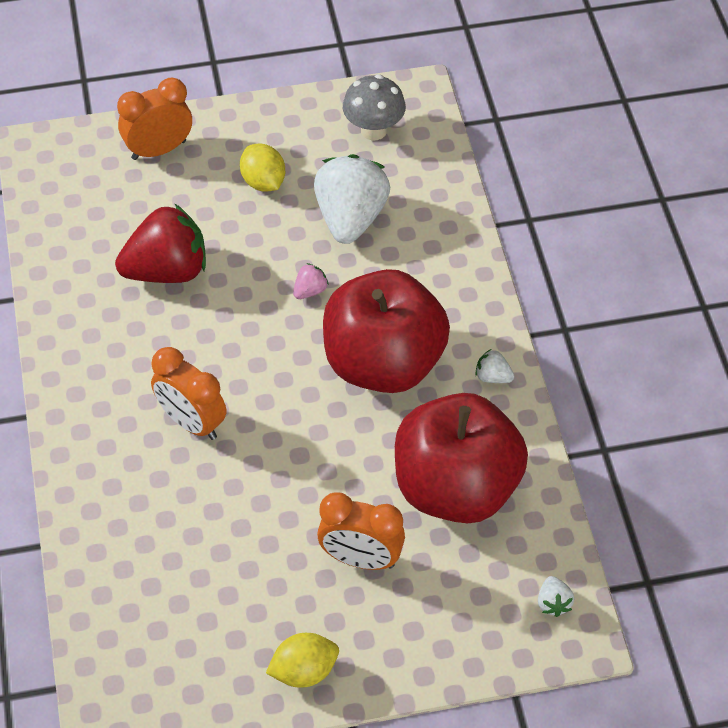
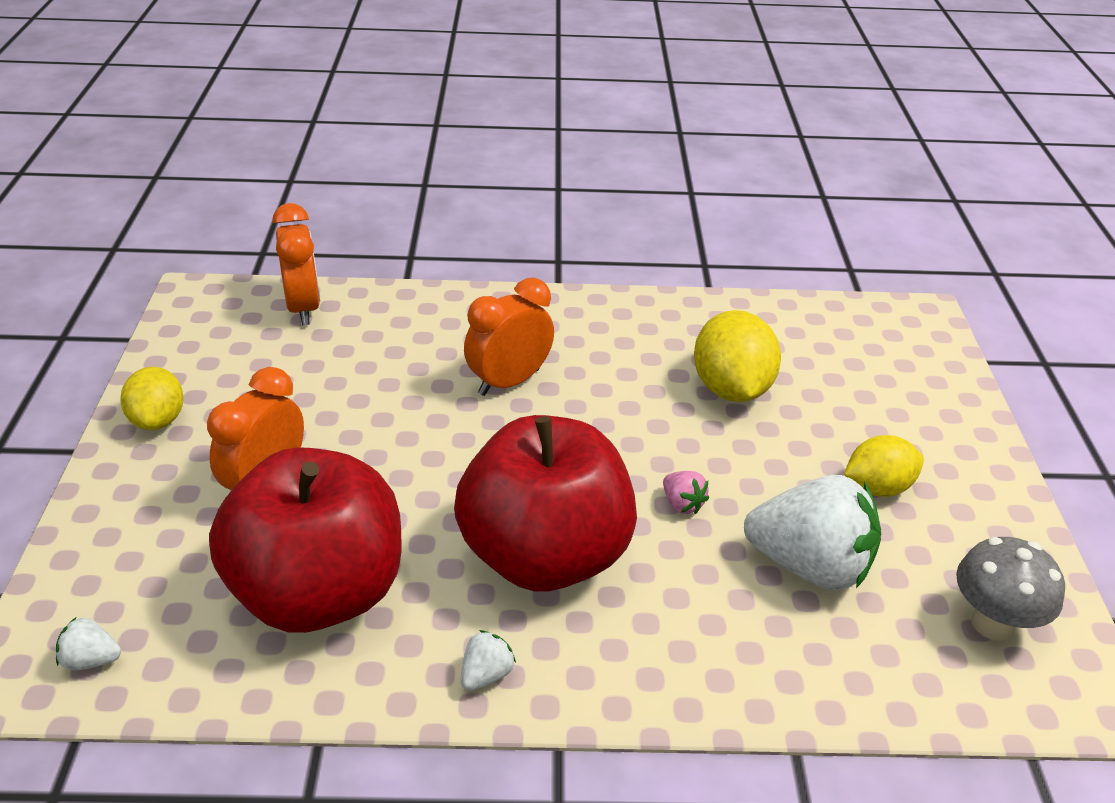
camera: 100 degrees right, 15 degrees down
(159, 150) = (928, 404): orange clock -> orange clock (303, 308)
(167, 271) = (731, 389): red strawberry -> yellow lemon

